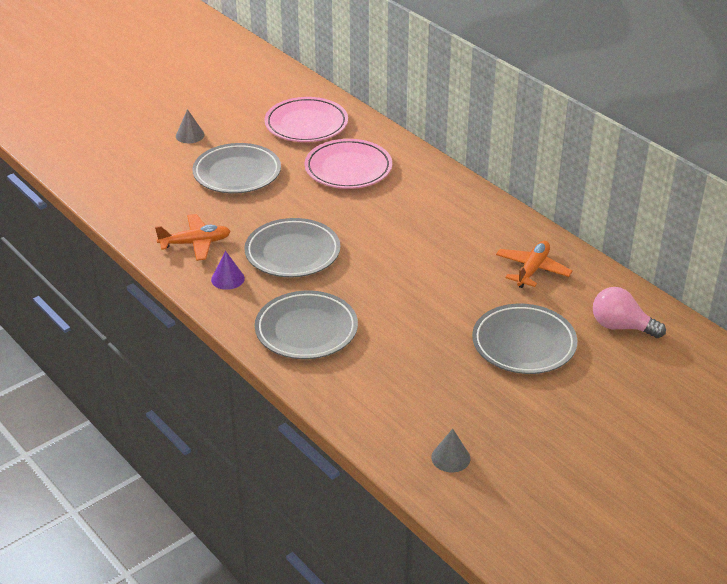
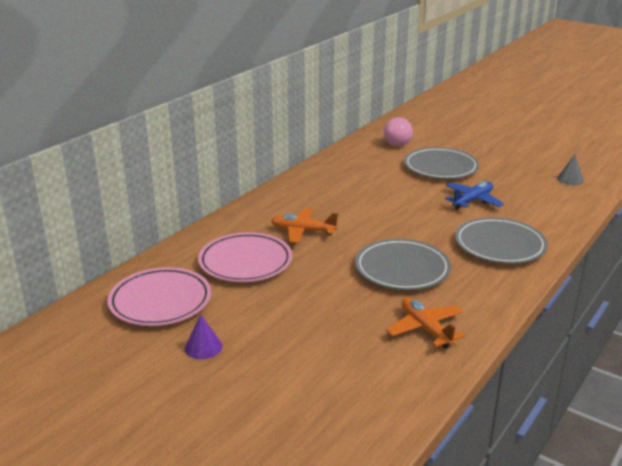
camera: 105 degrees left, 10 degrees down
(190, 135) = (204, 387): grey cone -> none
(227, 279) = (466, 296): purple cone -> purple cone (203, 347)
(237, 173) = (280, 329): grey plate -> none
(418, 342) = (472, 201): none -> blue plane
(532, 270) = (355, 171): orange plane -> orange plane (303, 231)

